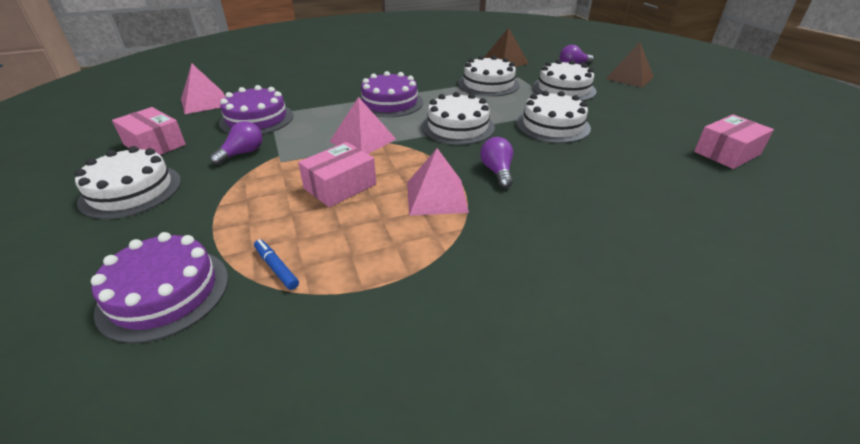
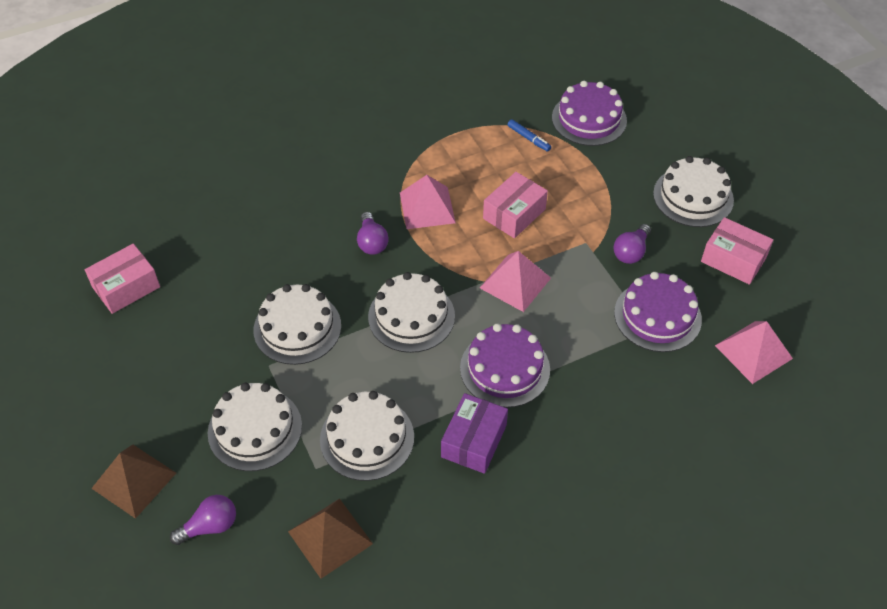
camera: 175 degrees right, 15 degrees up
(420, 81) = (474, 441): none -> purple box

